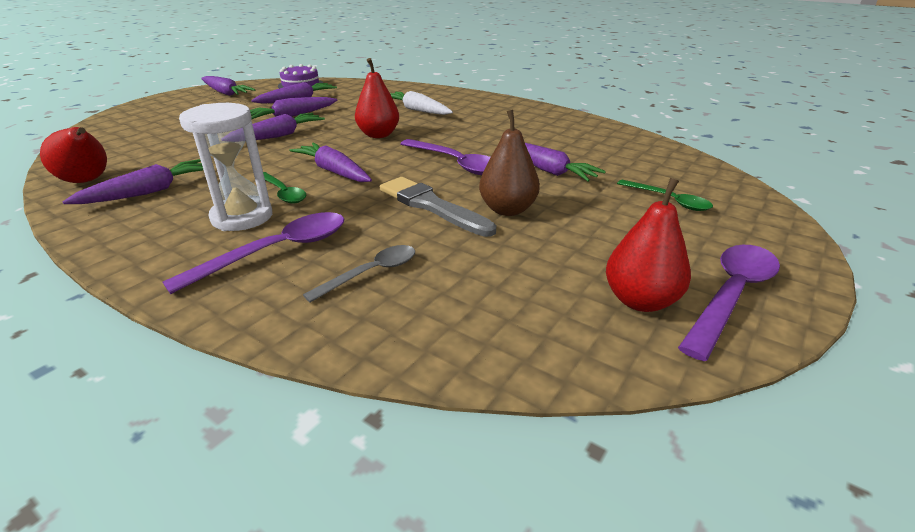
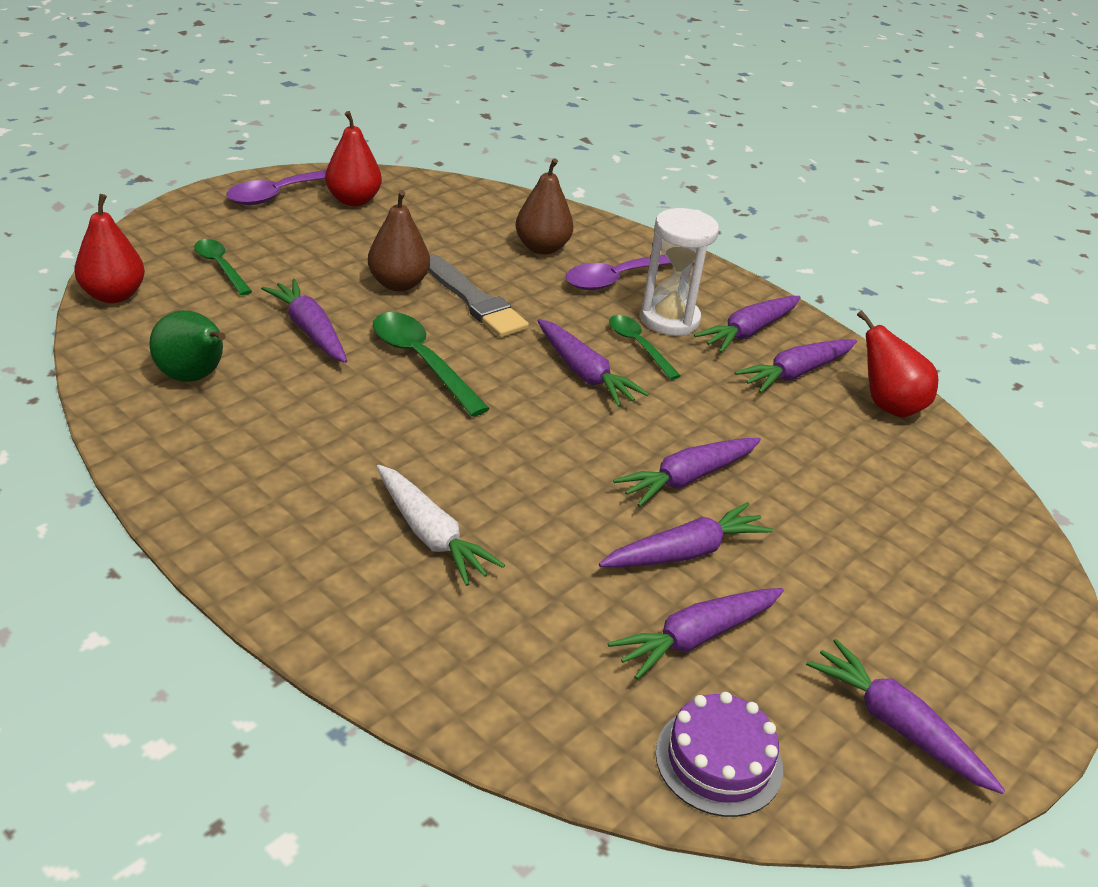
camera: 175 degrees left, 5 degrees up
(164, 217) = (749, 331): none -> purple carrot
(371, 273) = (542, 248): grey spoon -> brown pear
(378, 135) = (519, 452): red pear -> red pear (114, 295)
(455, 163) = (422, 362): purple spoon -> green spoon
(589, 141) = (194, 377): none -> green pear

